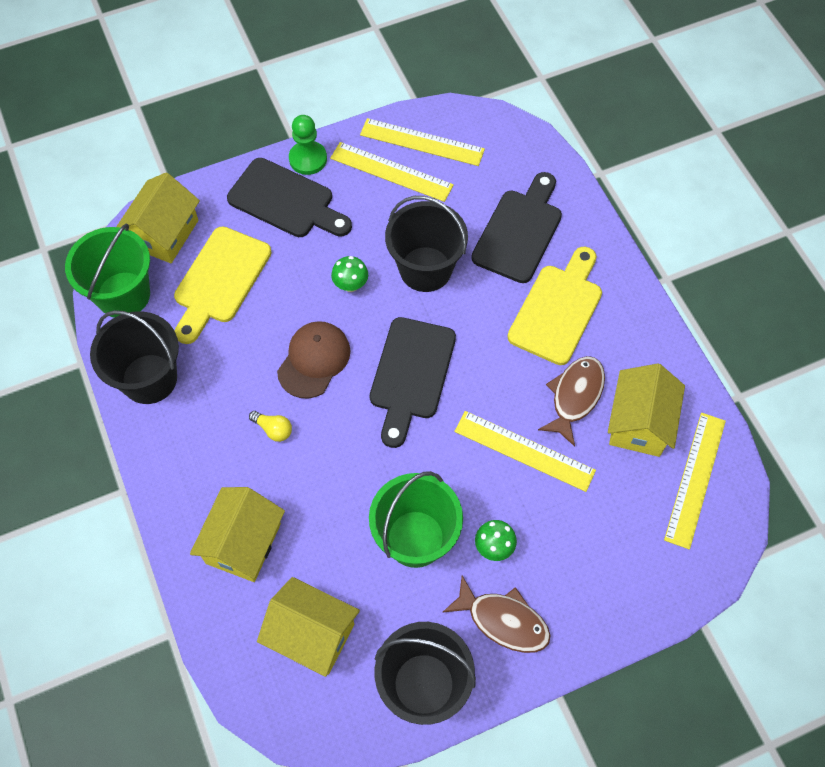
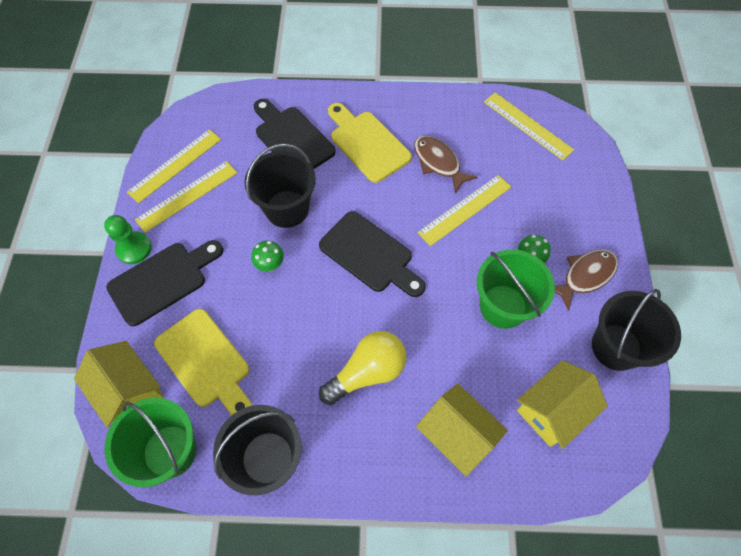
camera: 65 degrees left, 0 degrees up
(273, 429) = (367, 372): yellow light bulb -> yellow light bulb, size x2.19
(314, 360) = (322, 317): brown cap -> none
(639, 423) = (475, 137): yellow house -> none

